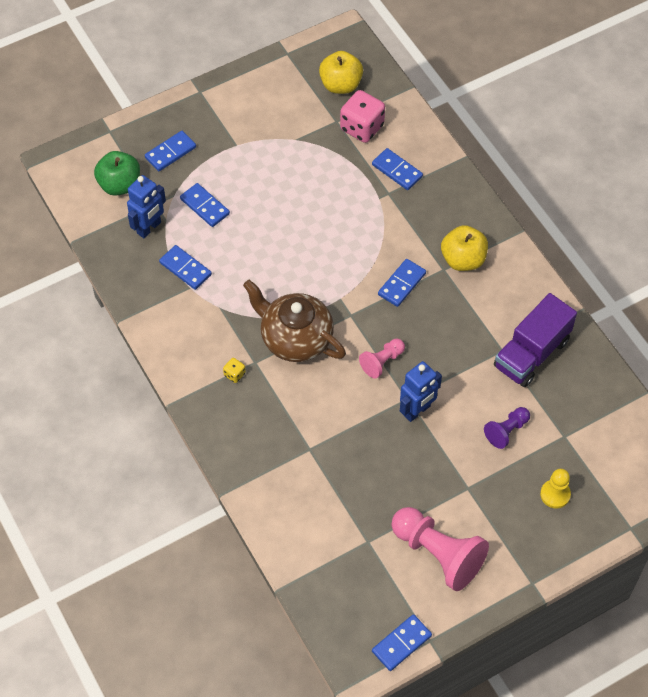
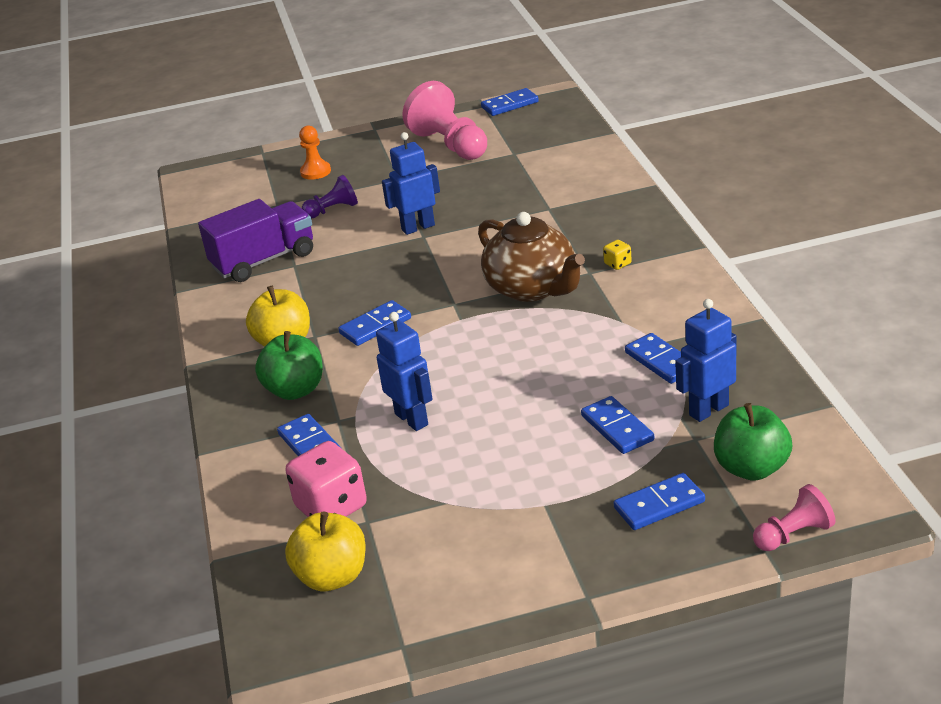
camera: 160 degrees left, 25 degrees down
(339, 199) = (412, 419): none -> blue robot
(382, 362) = (436, 264): pink pawn -> pink pawn (793, 534)
(431, 215) = (295, 390): none -> green apple
(555, 494) = (315, 172): yellow pawn -> orange pawn

